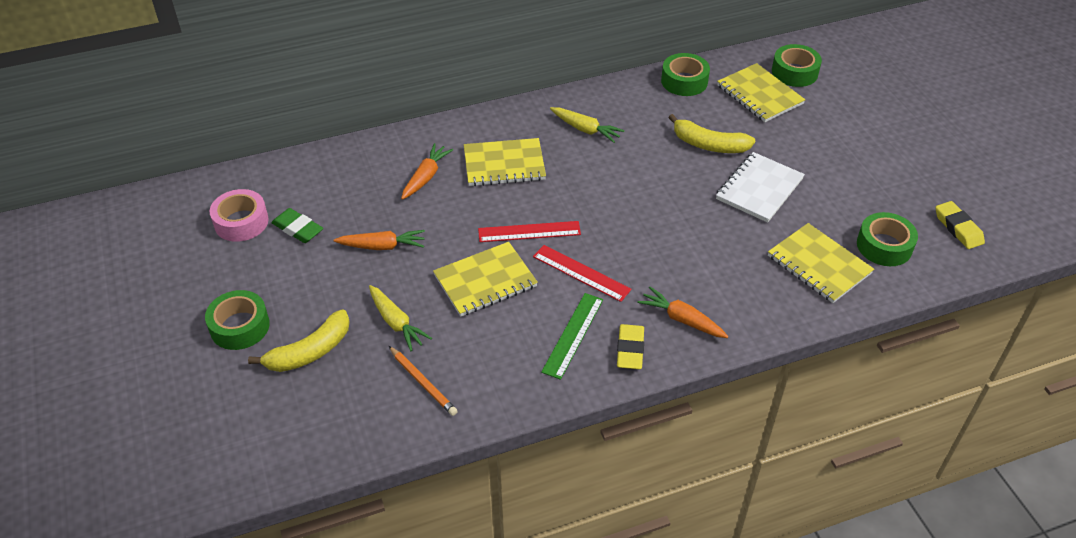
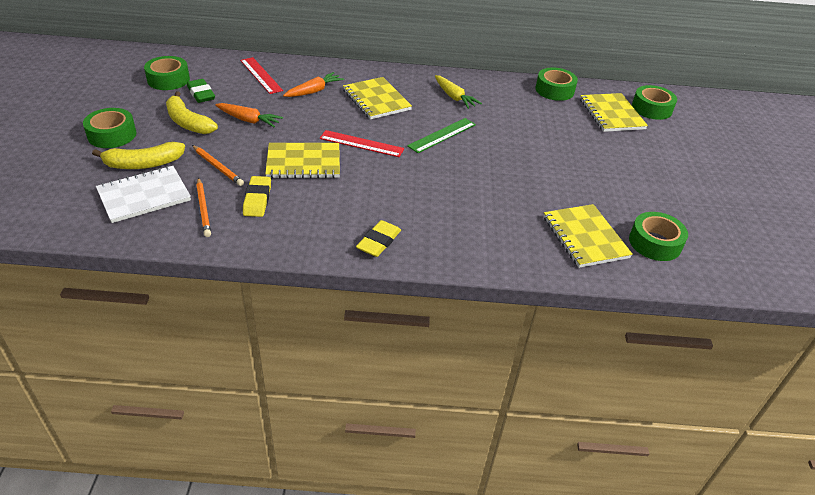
camera: 20 degrees right, 5 degrees down
(241, 222) = (168, 79): pink tape -> green tape
(396, 323) = (218, 167): yellow carrot -> orange pencil
(504, 164) = (376, 100): yellow notebook -> yellow notebook turned 45 degrees clockwise
(573, 335) = (341, 217): green ruler -> green ruler (442, 135)
(581, 273) = (380, 180): red ruler -> red ruler (261, 75)
(681, 319) = (437, 236): orange carrot -> none
(709, 145) = (546, 132): yellow banana -> yellow banana (188, 122)
(759, 189) = (568, 172): white notebook -> white notebook (144, 196)
(958, 228) = (735, 252): yellow eraser -> yellow eraser (257, 199)

